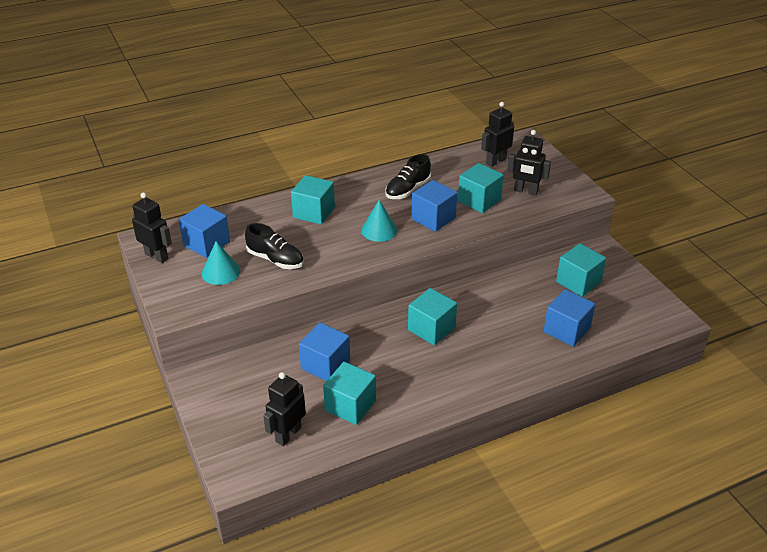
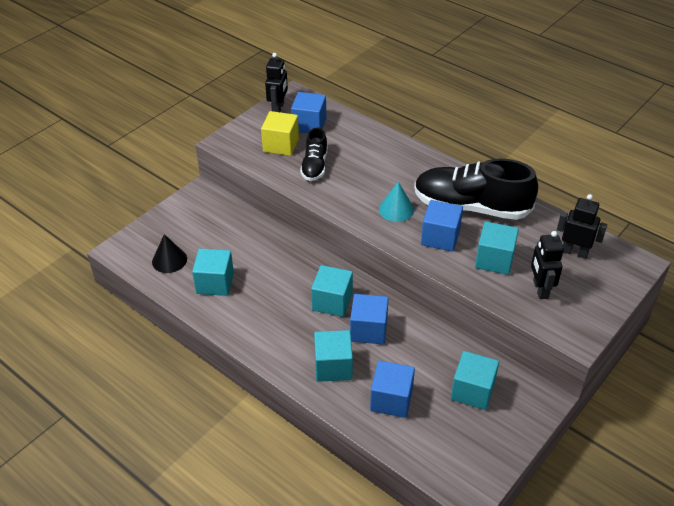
camera: 65 degrees right, 5 degrees up
(221, 272) = (281, 145): turquoise cone -> yellow cube
(288, 434) = (169, 260): black robot -> black cone
(314, 212) = (391, 163): turquoise cube -> turquoise cube (333, 366)
(325, 365) = (251, 253): blue cube -> blue cube (368, 330)
(408, 190) = (471, 207): black shoe -> black shoe, size x1.88

